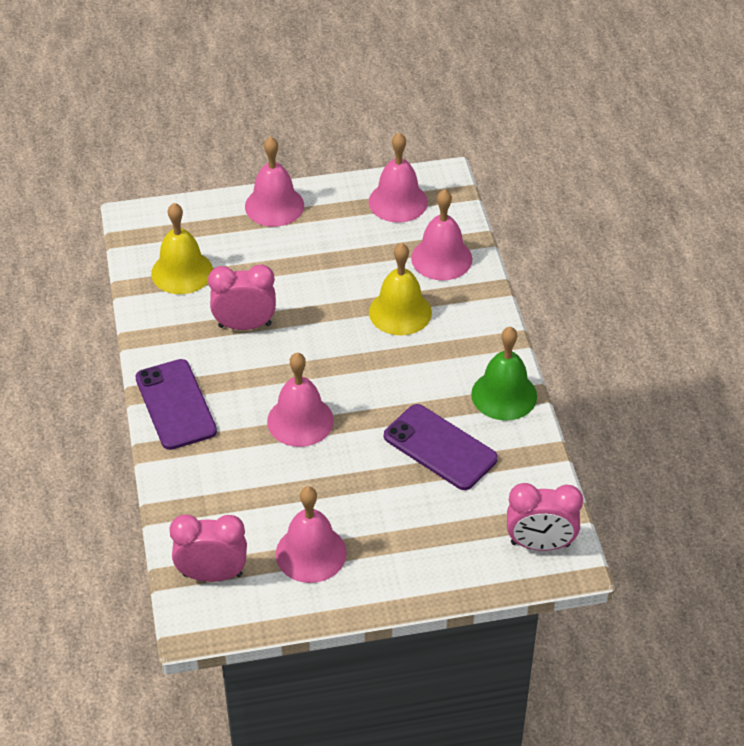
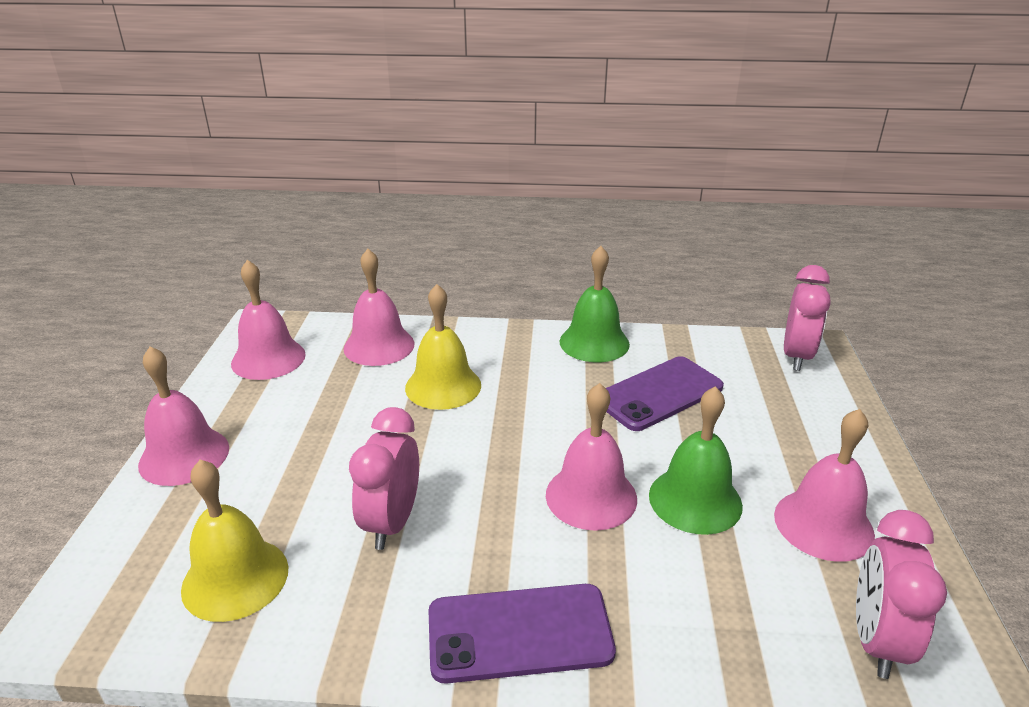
camera: 75 degrees left, 15 degrees down
(314, 479) = (695, 500): none -> green bell

